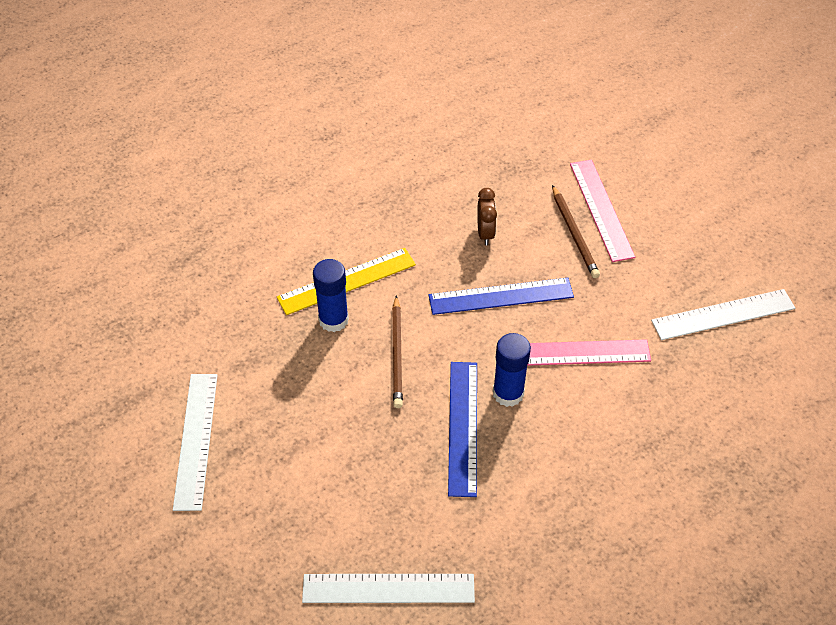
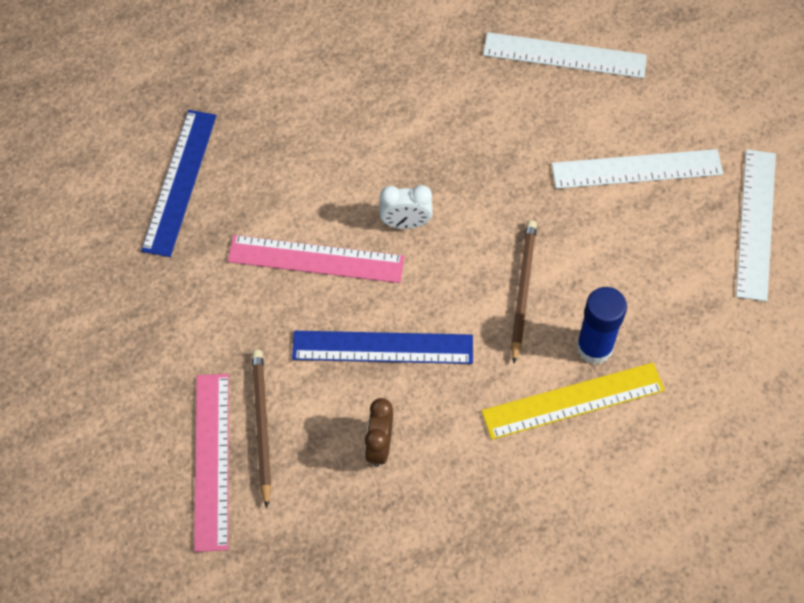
camera: 170 degrees left, 10 degrees up
(463, 427) = (463, 194): blue ruler -> blue ruler (179, 182)
(508, 393) = (405, 223): blue glue stick -> white clock
(723, 314) = (124, 280): white ruler -> white ruler (637, 169)

